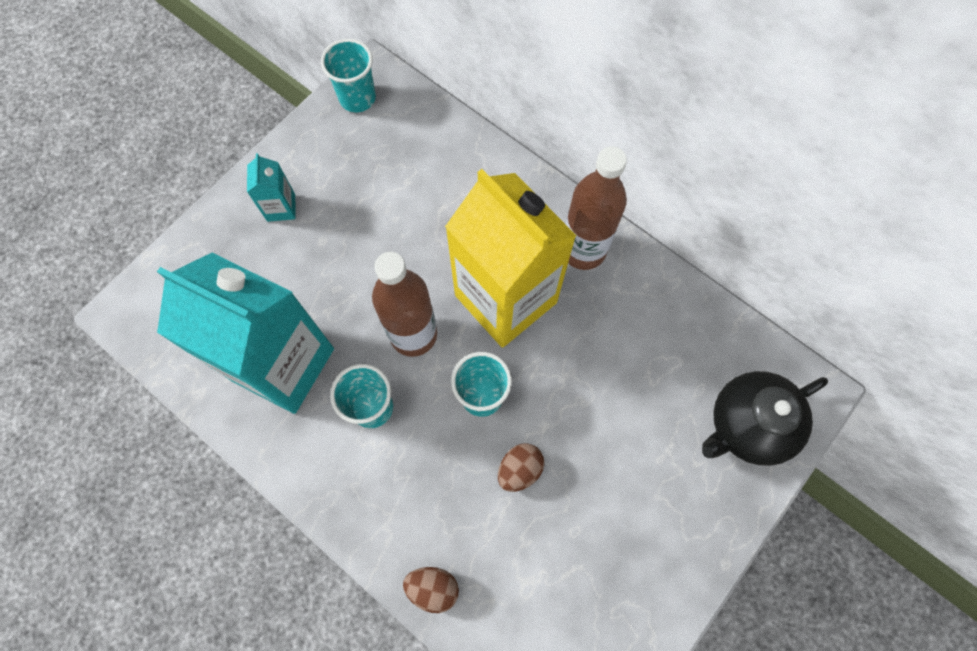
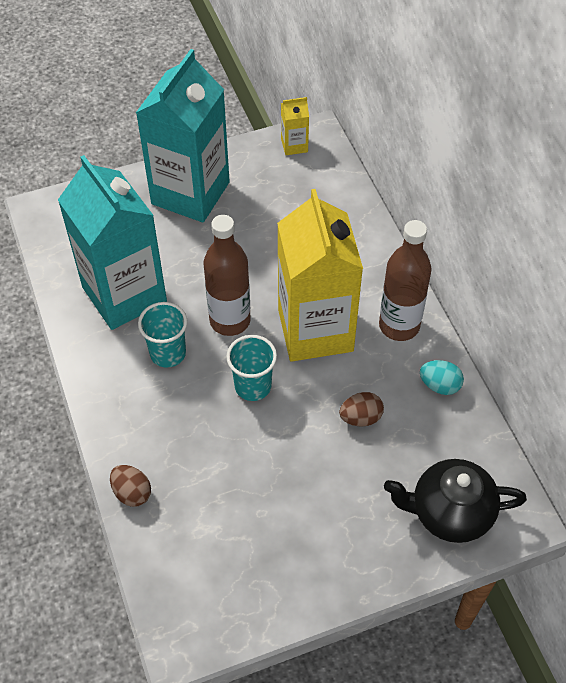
camera: 30 degrees right, 15 degrees down
(281, 207) = (190, 193): turquoise carton -> turquoise carton, size x2.47
(357, 98) = (294, 145): turquoise cup -> yellow carton
(519, 469) = (247, 449): brown egg -> brown egg (360, 418)
(659, 294) = (439, 385): none -> turquoise egg

